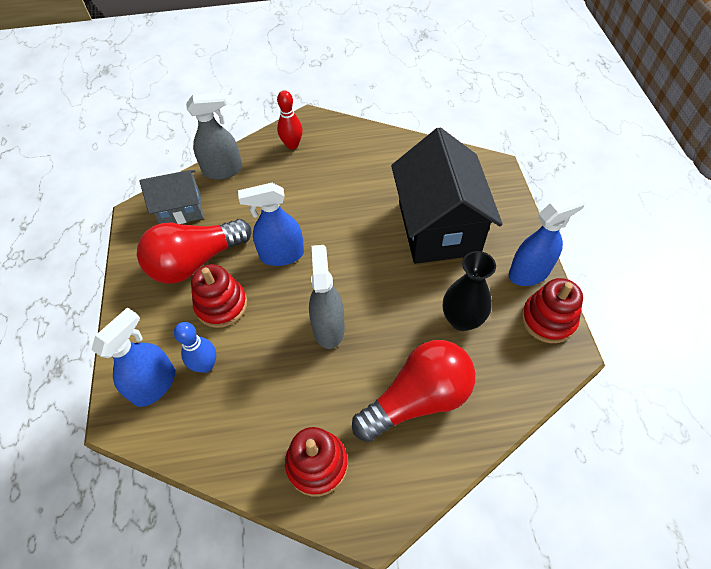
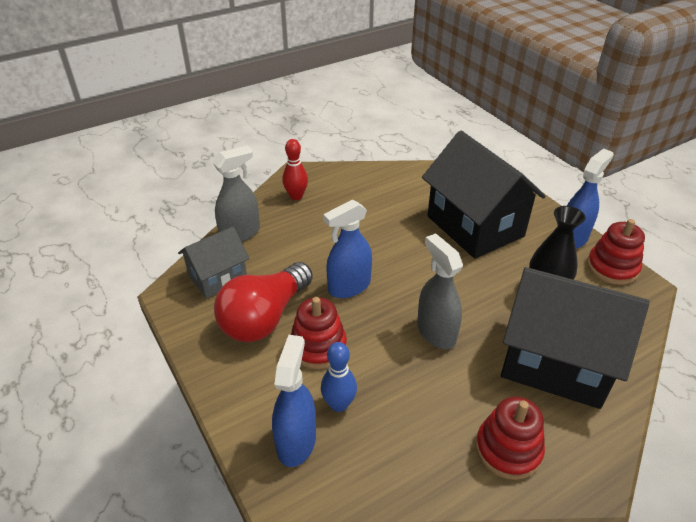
camera: 25 degrees left, 15 degrees down
(417, 399) = (555, 362): red light bulb -> black house

